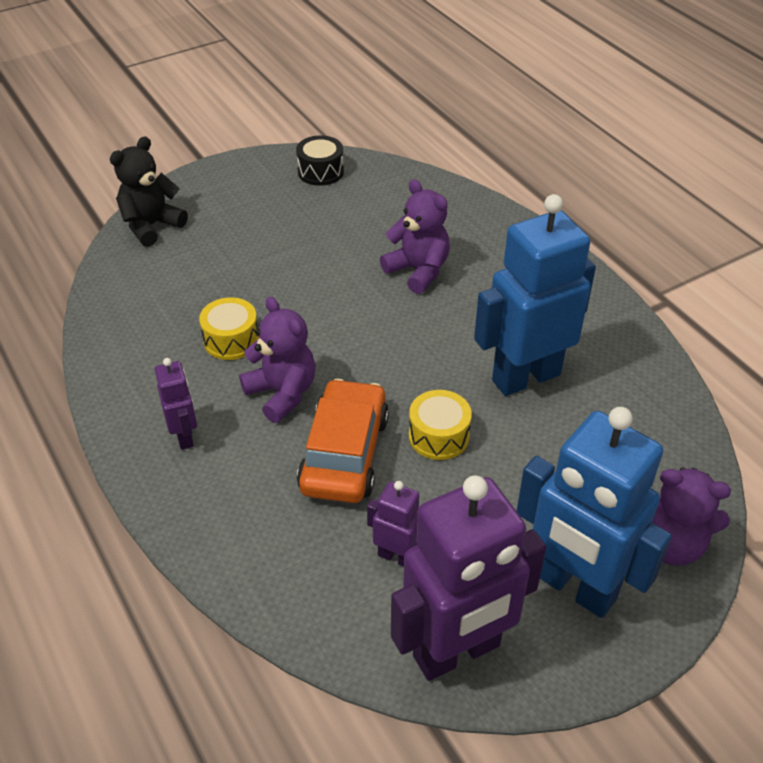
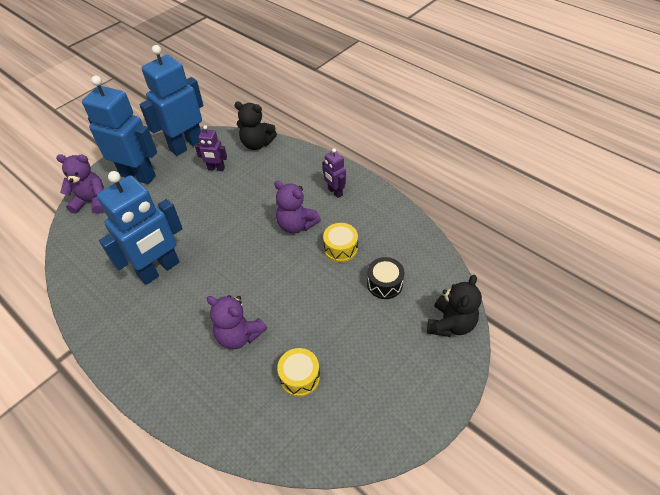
camera: 165 degrees right, 5 degrees up
(287, 604) = (257, 144): none -> black teddy bear
(320, 171) = (352, 431): black drum -> black drum (384, 284)
(344, 453) = (252, 203): orange car -> none
(438, 436) = (206, 223): yellow drum -> yellow drum (300, 377)
(457, 652) = (186, 145): purple robot -> blue robot

